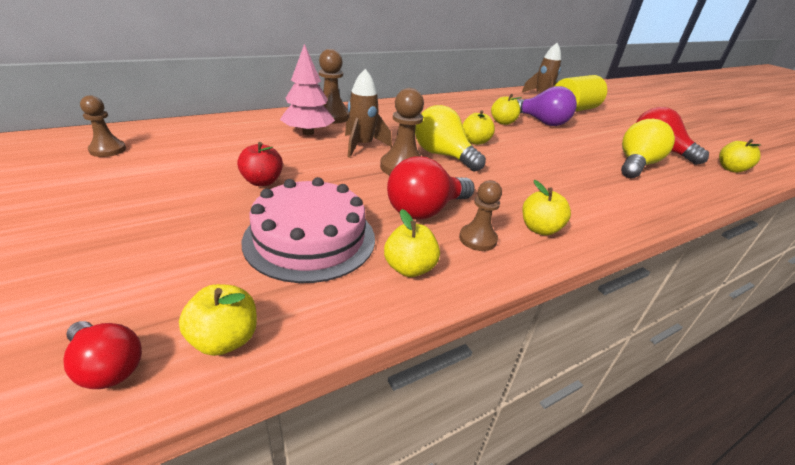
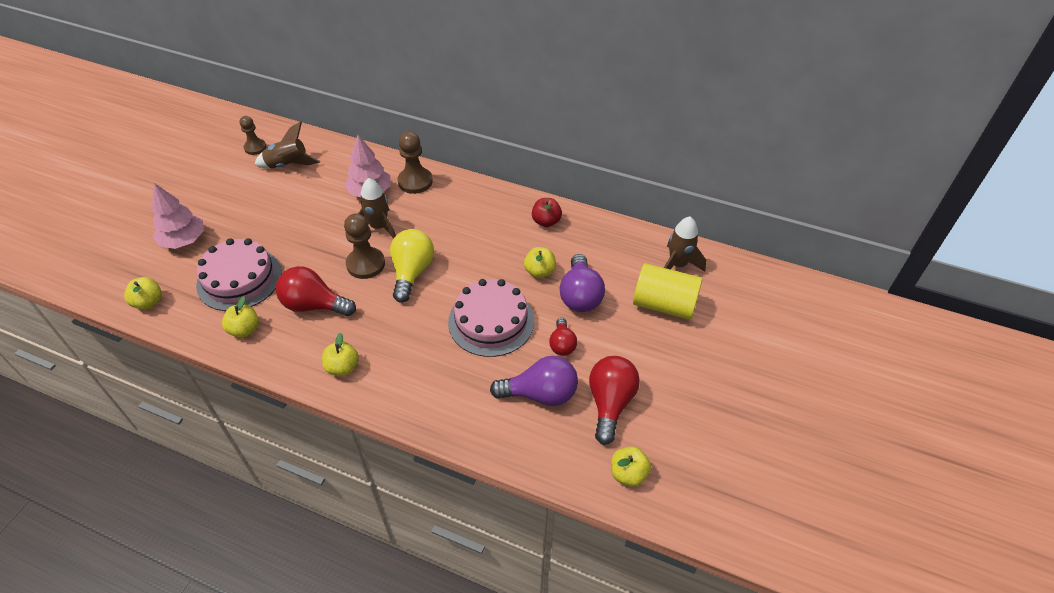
camera: 55 degrees right, 15 degrees up
(107, 366) = (115, 284): red light bulb -> red light bulb (562, 344)
(154, 253) = (184, 240): none -> pink tree
(182, 147) = (288, 165): none -> brown rocket
(262, 181) = (280, 223): red apple -> red apple (546, 221)
(475, 141) = (464, 276): yellow apple -> none
(477, 239) = (301, 343): brown pawn -> none
(539, 152) = (491, 321): none -> pink cake
(636, 165) = (540, 394): yellow light bulb -> purple light bulb

